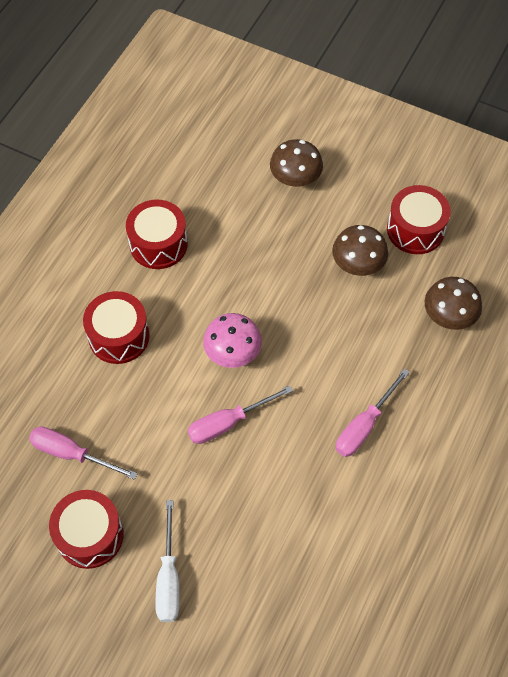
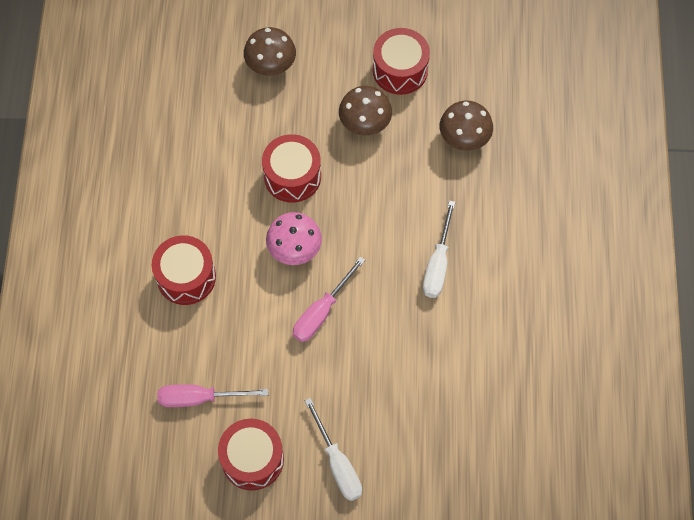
camera: 25 degrees left, 5 degrees up
(158, 244) = (177, 177): red drum -> red drum (292, 176)
(364, 426) = (438, 264): pink screwdriver -> white screwdriver

